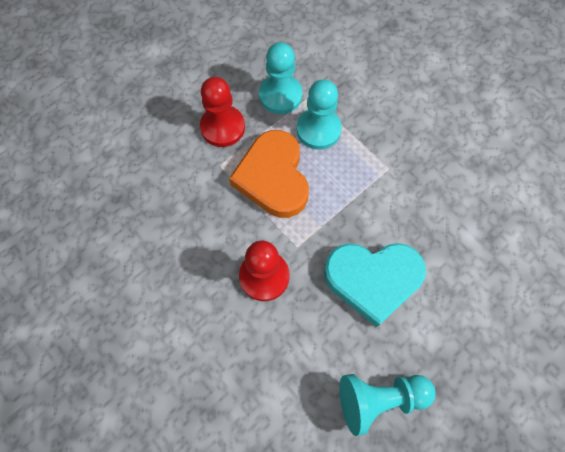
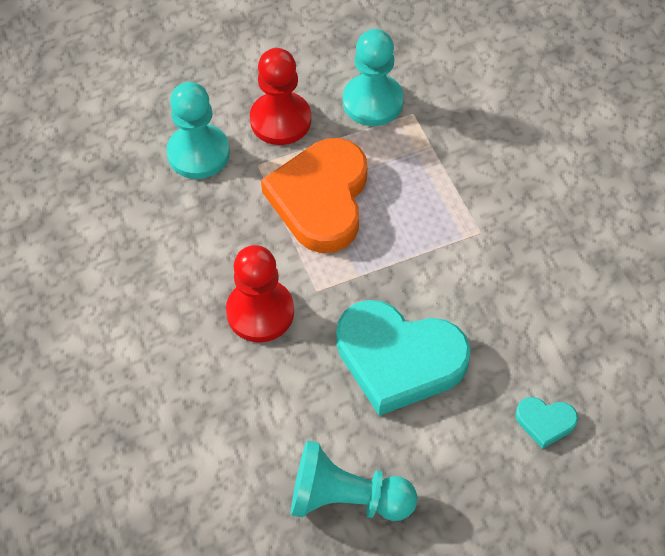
camera: 20 degrees right, 10 degrees down
(318, 130) = (405, 158): turquoise pawn -> turquoise pawn (198, 153)
(487, 293) = (545, 422): none -> turquoise heart

